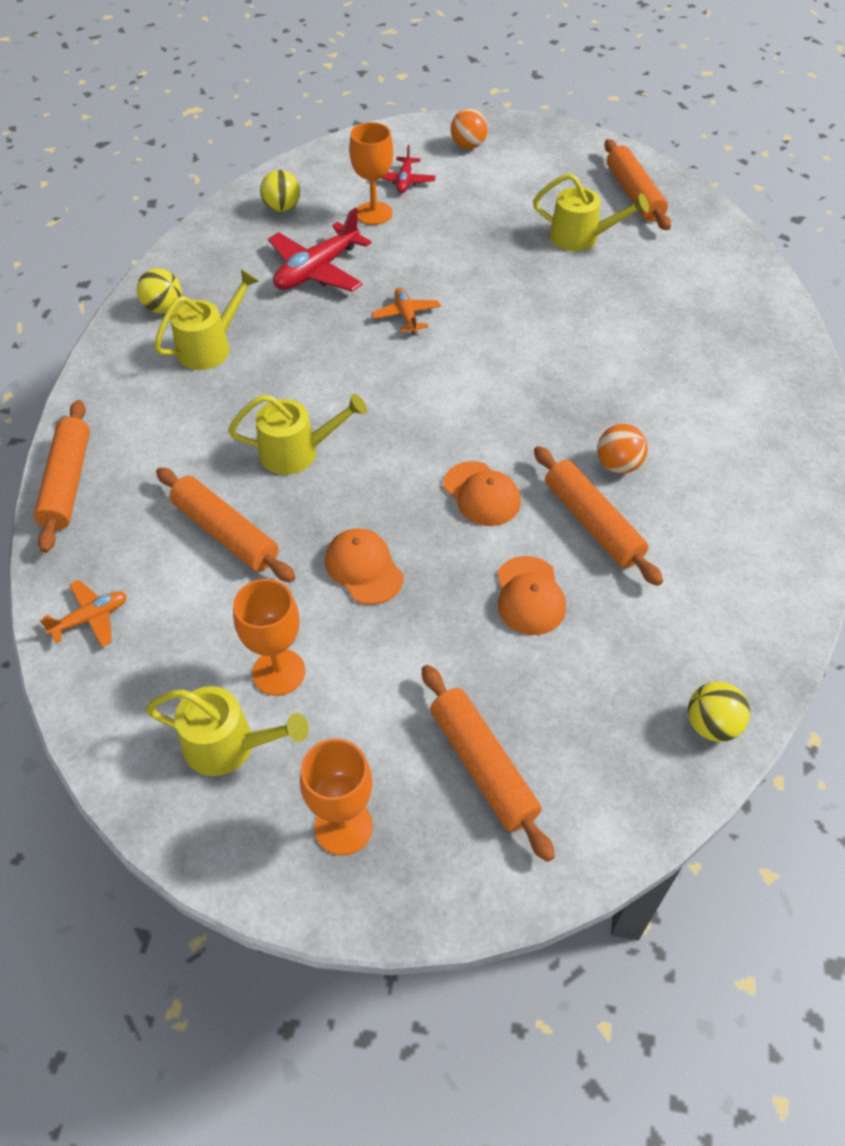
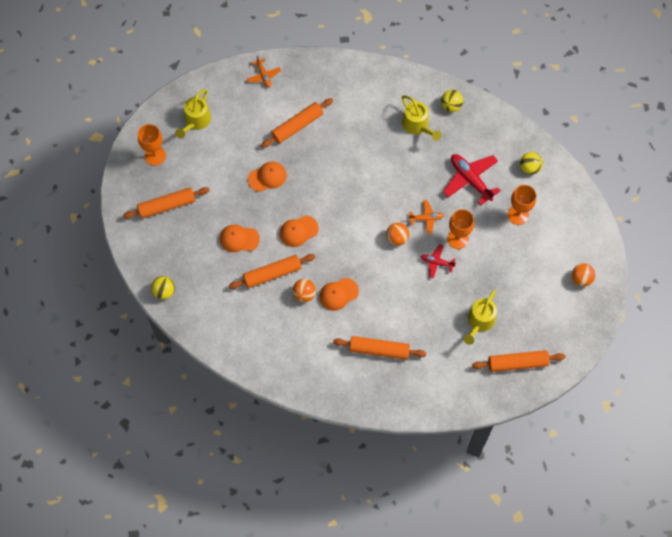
camera: 100 degrees right, 15 degrees up
(67, 483) = (338, 66): orange rolling pin -> orange rolling pin (379, 350)
(278, 672) = (223, 140): orange goblet -> orange goblet (458, 239)
(298, 452) = (339, 158): yellow watering can -> none
(404, 181) = (548, 236): red plane -> red plane (436, 262)
(456, 348) = (397, 238): none -> orange ball
(598, 414) = (338, 294): none -> orange cap

